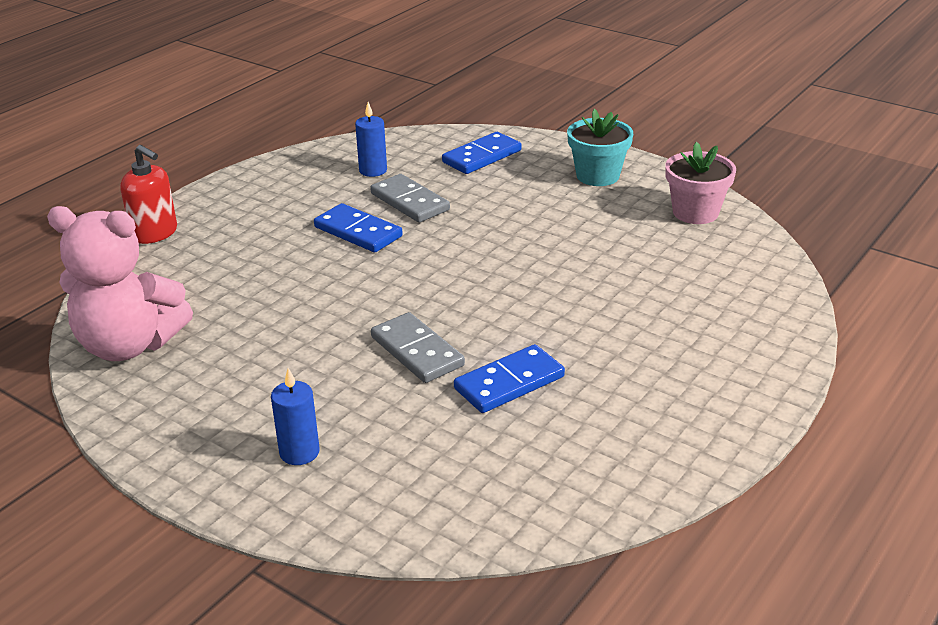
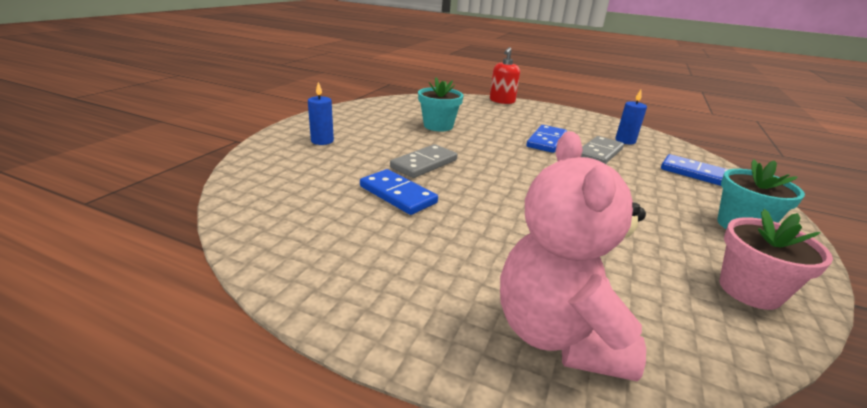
camera: 75 degrees right, 5 degrees down
(129, 345) = (405, 104): pink teddy bear -> pink teddy bear (557, 334)
(264, 320) = (438, 126): none -> turquoise flower pot

